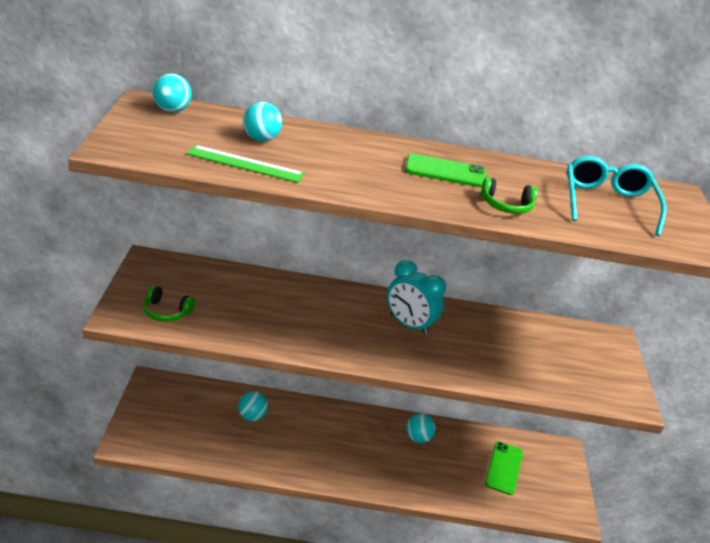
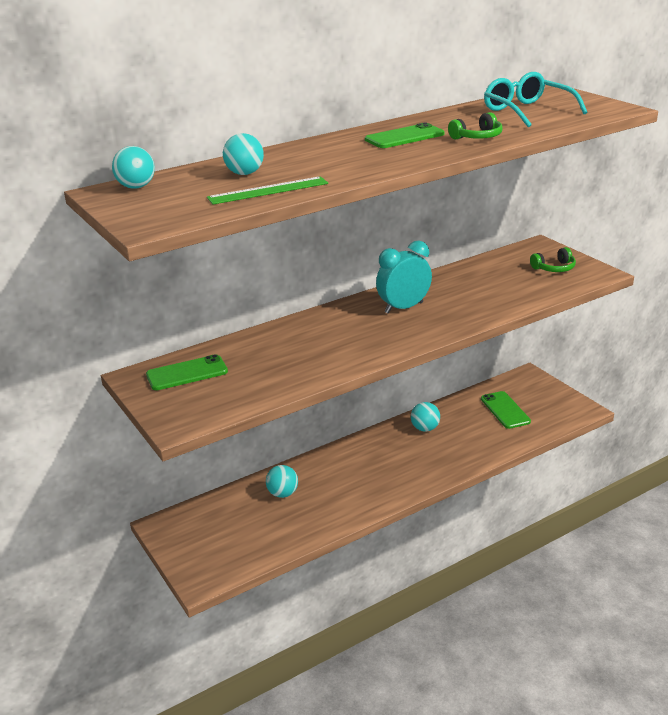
camera: 30 degrees left, 5 degrees down
(166, 311) = (212, 400): green headphones -> green headphones (554, 268)
(182, 279) = (187, 373): none -> green phone
(409, 325) = (404, 308): turquoise clock -> turquoise clock turned 150 degrees clockwise

